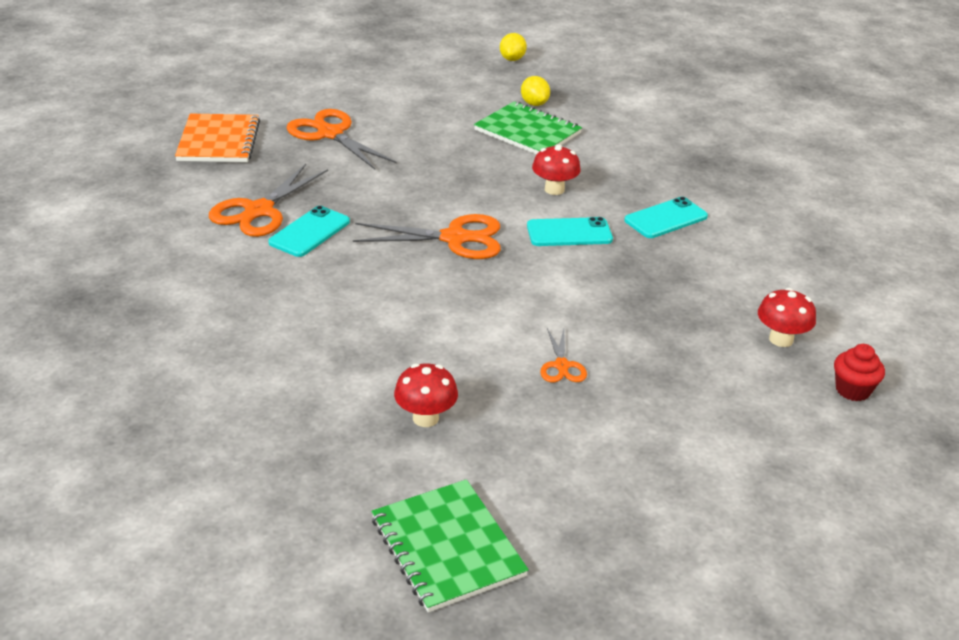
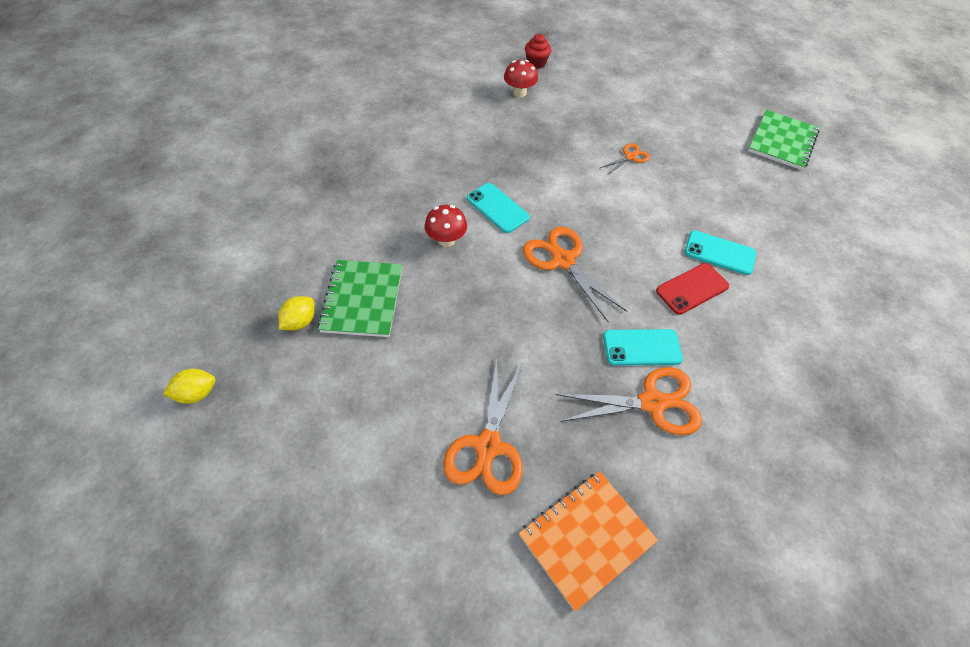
camera: 125 degrees left, 20 degrees up
(326, 295) = (692, 289): none -> red phone
(425, 418) = (727, 186): red mushroom -> none
(666, 218) = (434, 171): turquoise phone -> turquoise phone (719, 253)

